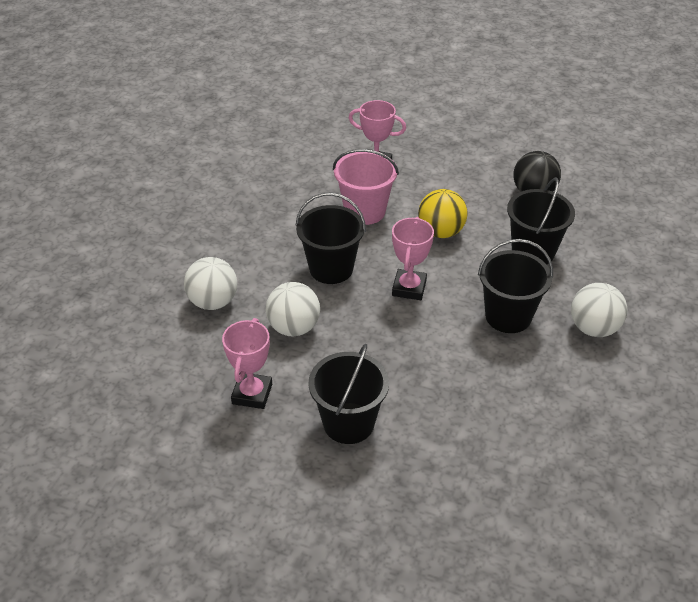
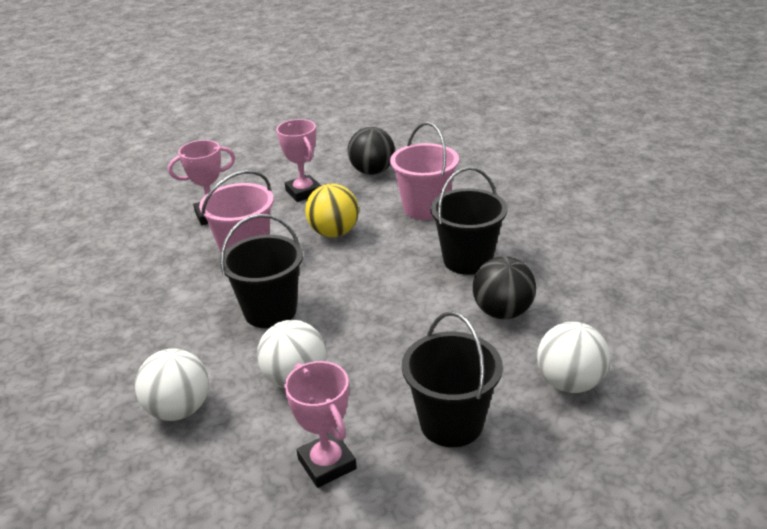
camera: 40 degrees left, 10 degrees down
(409, 288) = (361, 286): pink trophy -> pink trophy (303, 192)
(479, 373) = (502, 312): none -> black ball
(533, 251) = (425, 208): black bucket -> pink bucket
(593, 328) = (537, 232): white ball -> white ball (570, 383)

